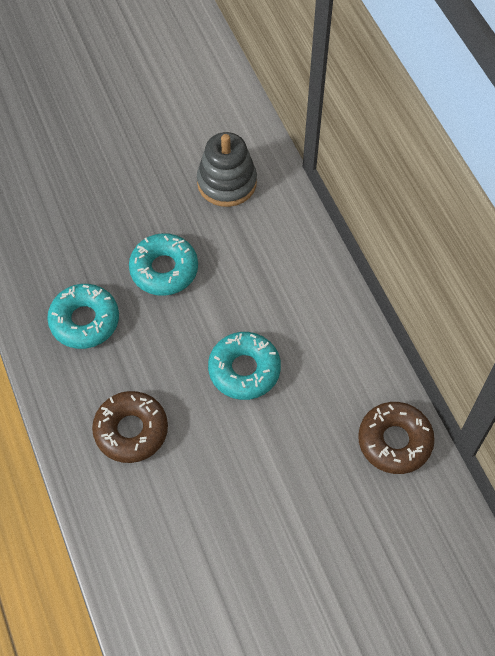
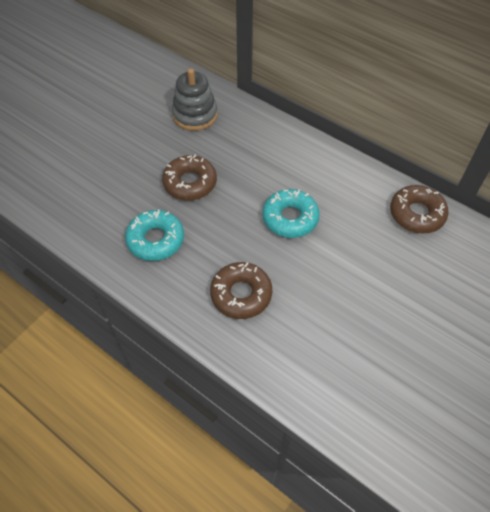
camera: 30 degrees left, 5 degrees down
(164, 269) = (190, 183): turquoise donut -> brown donut

